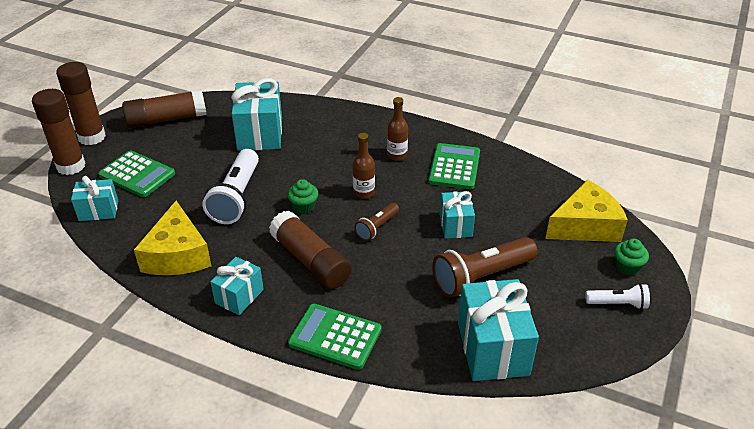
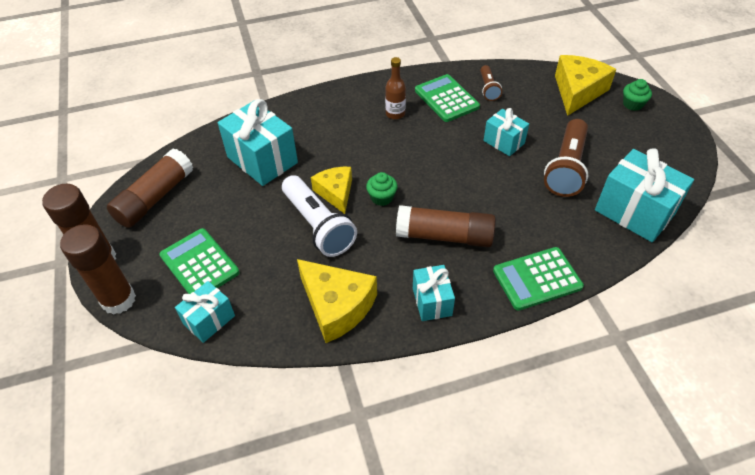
camera: 40 degrees left, 10 degrees up
(137, 174) = (199, 264): green calculator -> green calculator turned 120 degrees counterclockwise
(277, 184) = (335, 192): none -> yellow cheese
(364, 192) = (410, 158): brown bottle -> none
(377, 227) = (456, 178): brown flashlight -> brown flashlight (488, 89)
(618, 304) = (658, 132): white flashlight -> none

